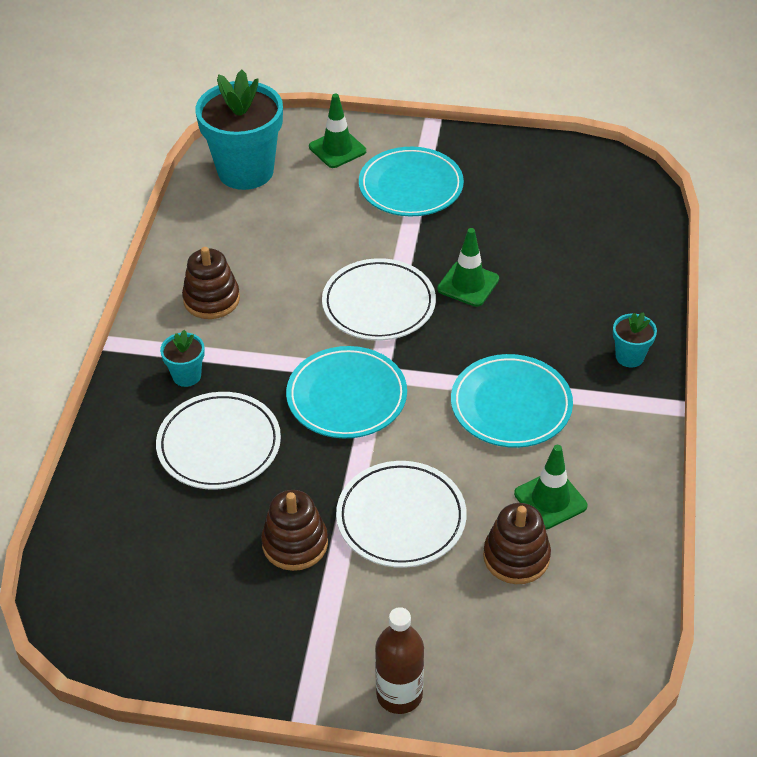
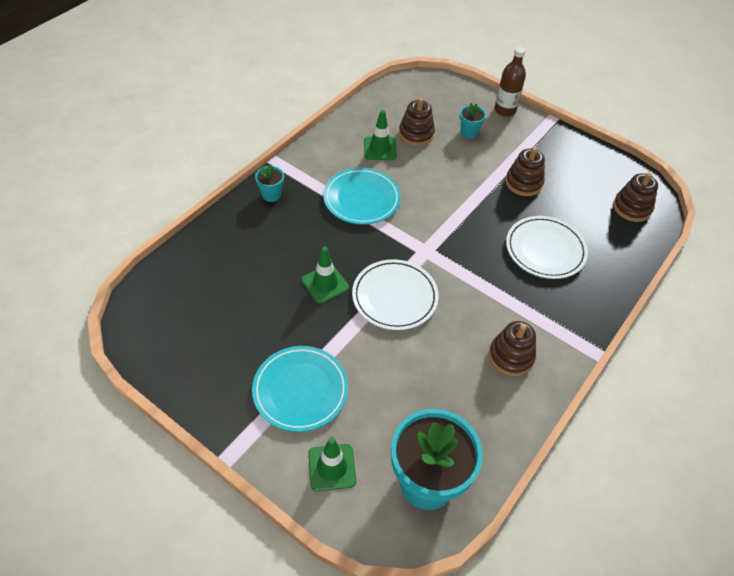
camera: 155 degrees left, 5 degrees up
(106, 578) = (632, 208): none -> brown stacking toy
(186, 376) = (550, 303): turquoise flower pot -> turquoise flower pot (469, 132)
(346, 397) = (453, 245): turquoise plate -> none
(401, 518) = (461, 172): white plate -> none

